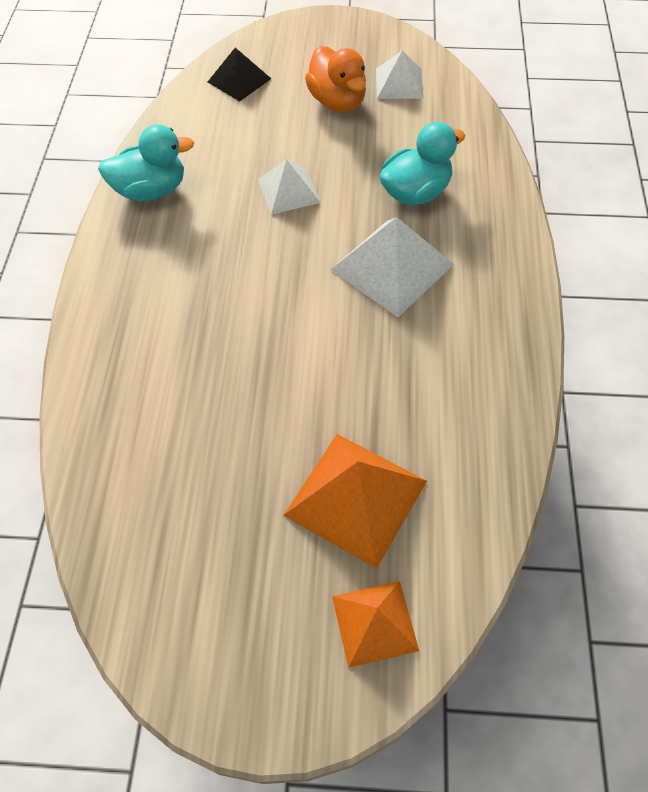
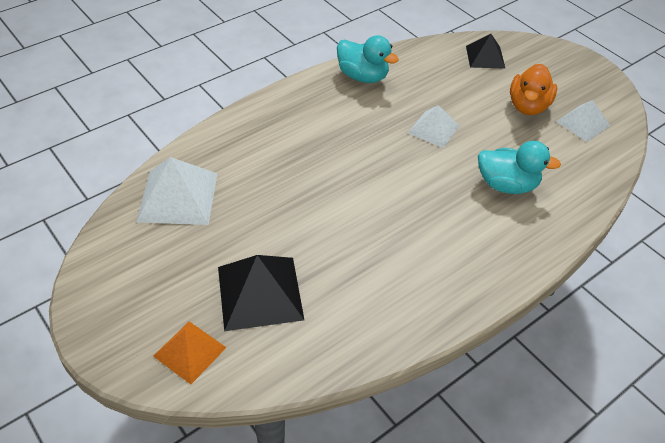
camera: 45 degrees right, 10 degrees down
(356, 497) = (260, 293): orange pyramid -> black pyramid
(392, 267) = (436, 209): white pyramid -> white pyramid (178, 197)

